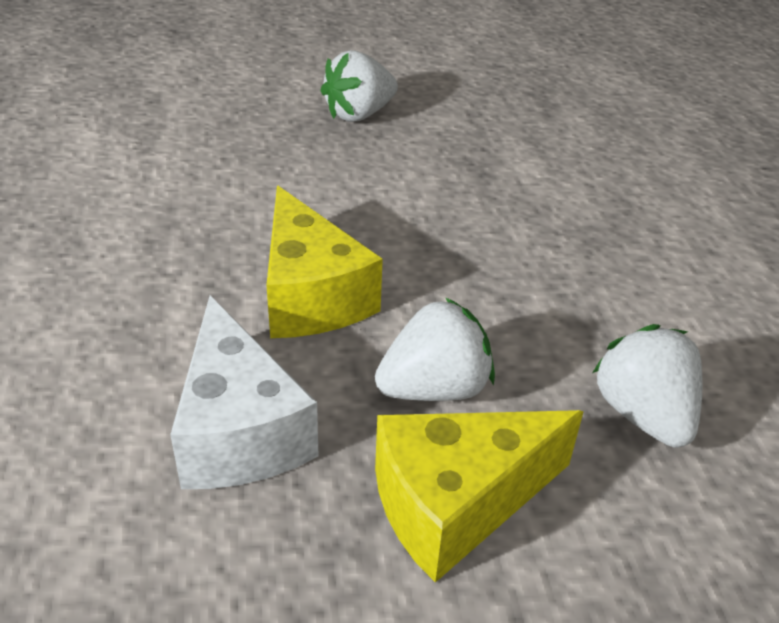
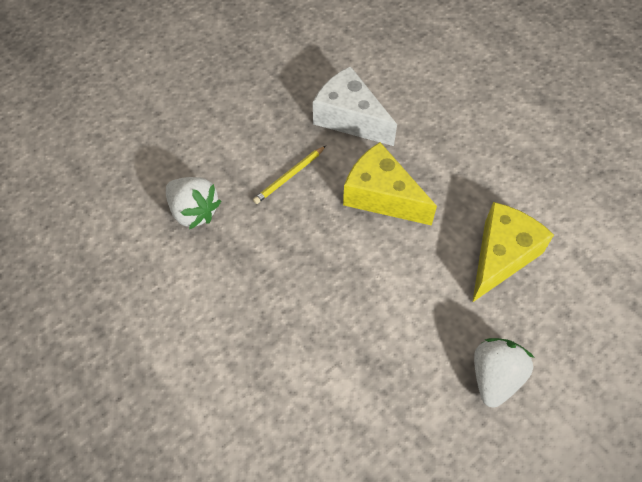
camera: 150 degrees right, 20 degrees up
(434, 388) = (289, 176): white strawberry -> yellow pencil
(456, 504) = (250, 133): yellow cheese -> yellow cheese (501, 256)

